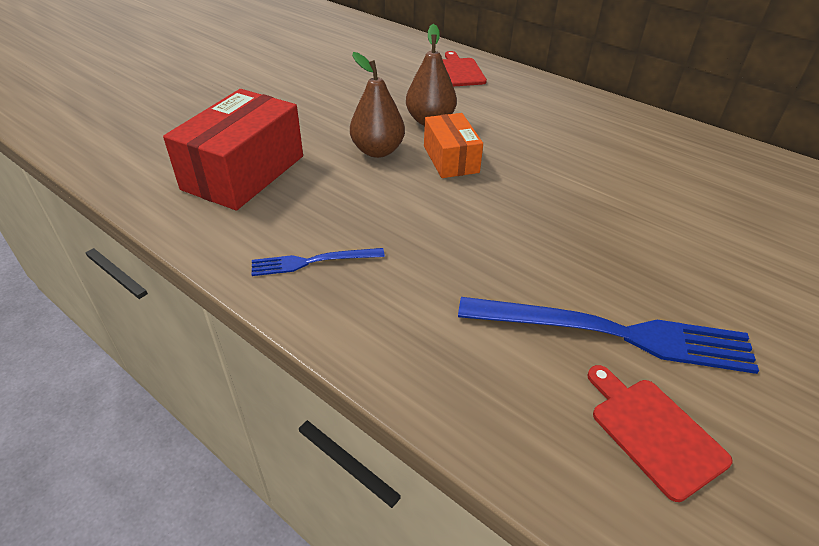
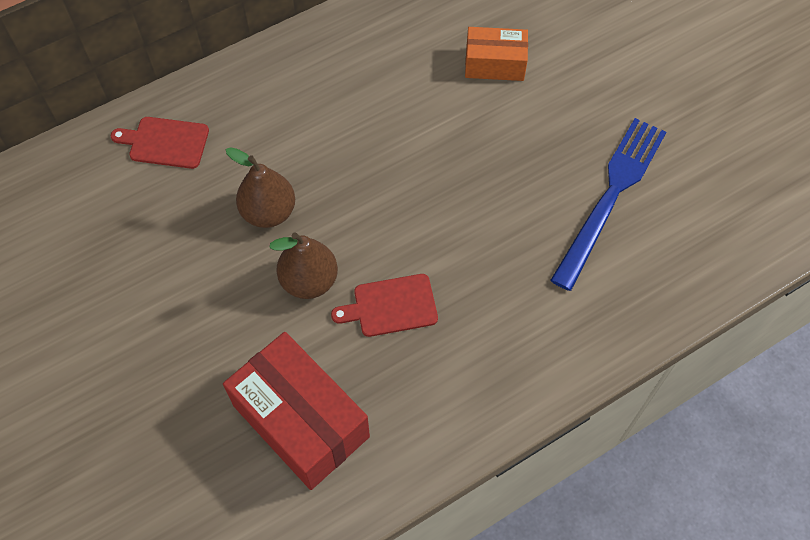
camera: 70 degrees left, 20 degrees up
(313, 261) = (469, 381): blue fork -> none
(451, 159) = (351, 219): orange box -> orange box (494, 64)
(653, 432) = (693, 216): red cutting board -> red cutting board (391, 306)

